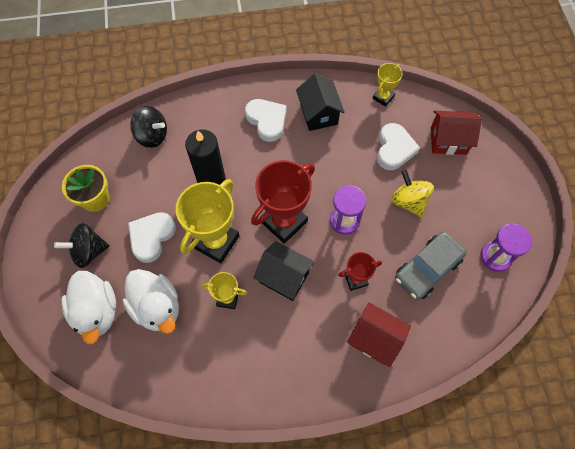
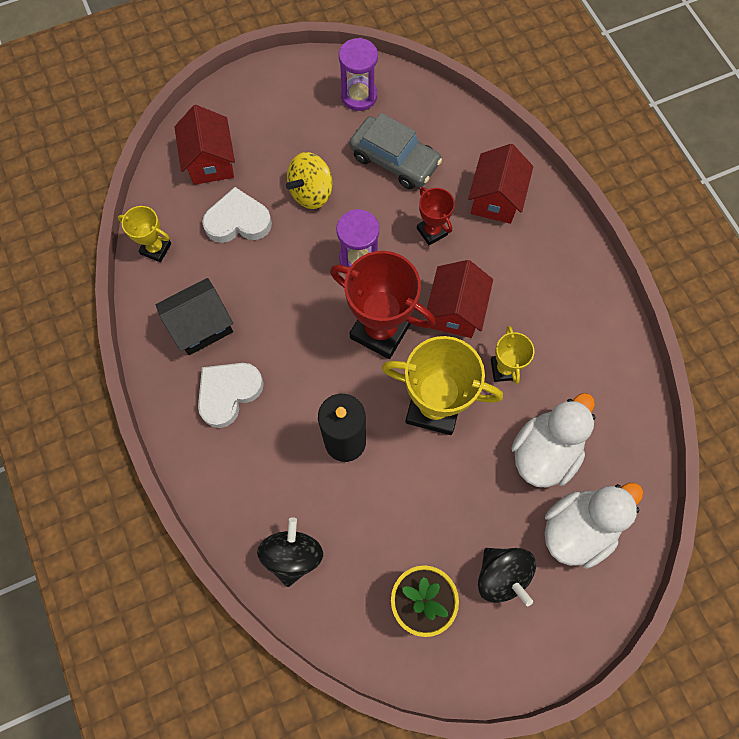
camera: 105 degrees left, 5 degrees up
(151, 237) = (454, 494): white heart -> none
(284, 277) = (455, 311): black house -> red house

